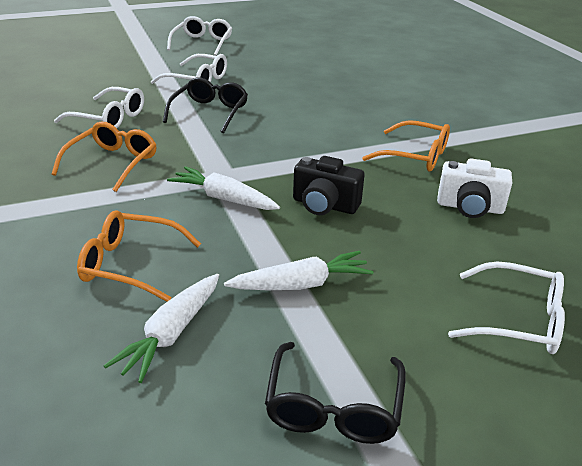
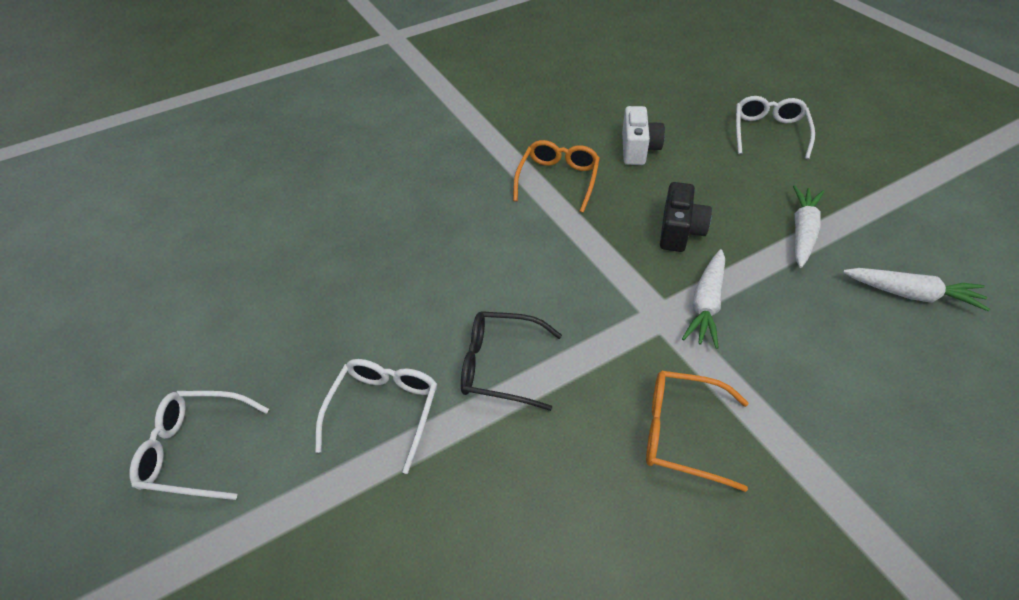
camera: 95 degrees left, 15 degrees up
(109, 118) = (554, 489): white glasses -> none
(130, 264) = (853, 347): orange glasses -> none
(301, 284) = (802, 232): white carrot -> white carrot turned 45 degrees clockwise
(333, 406) = (907, 204): black glasses -> none

